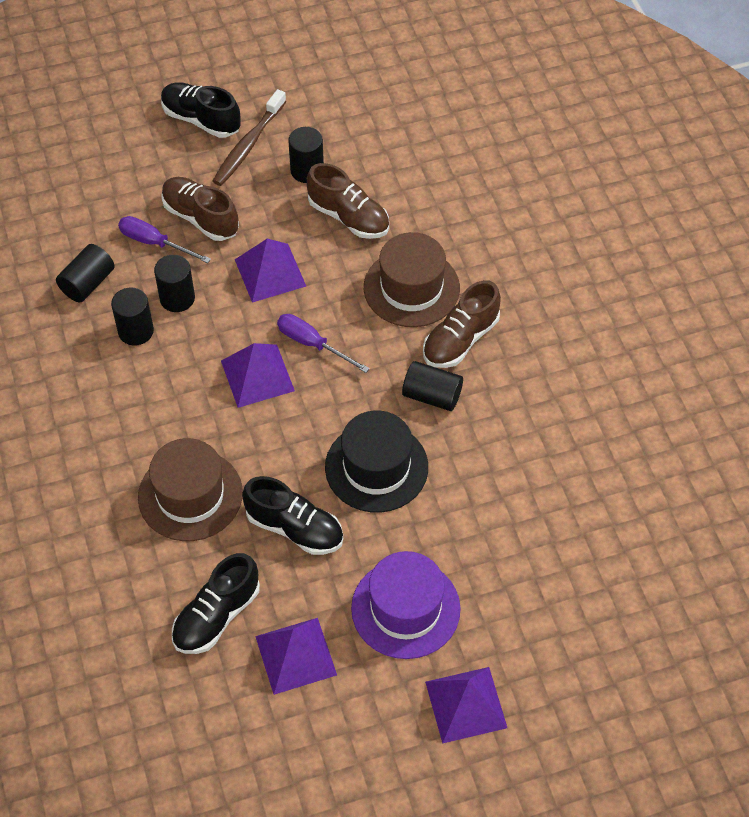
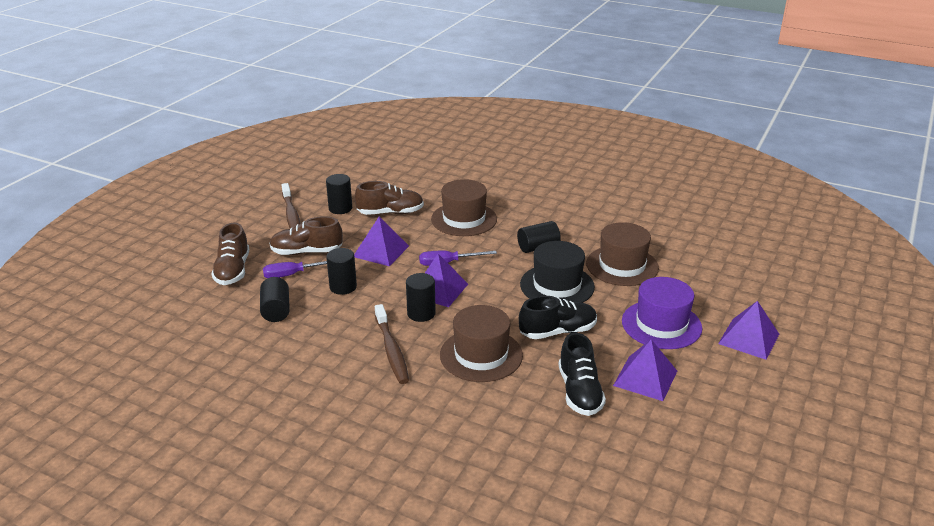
camera: 45 degrees left, 25 degrees down
(124, 421) = (391, 350): none -> brown toothbrush
(136, 331) = (338, 312): black cylinder -> black cylinder (421, 313)
(201, 119) = (247, 219): black shoe -> none
(460, 339) = (517, 223): brown shoe -> brown shoe (233, 270)
(482, 497) = (622, 266): none -> brown hat

